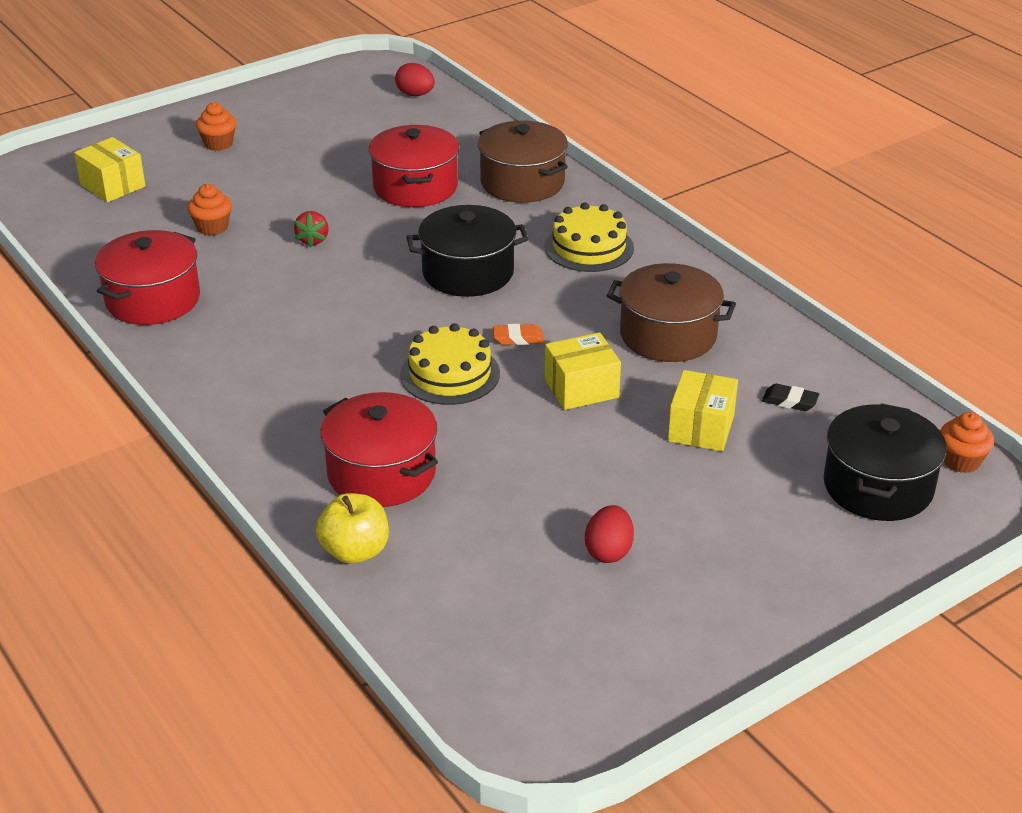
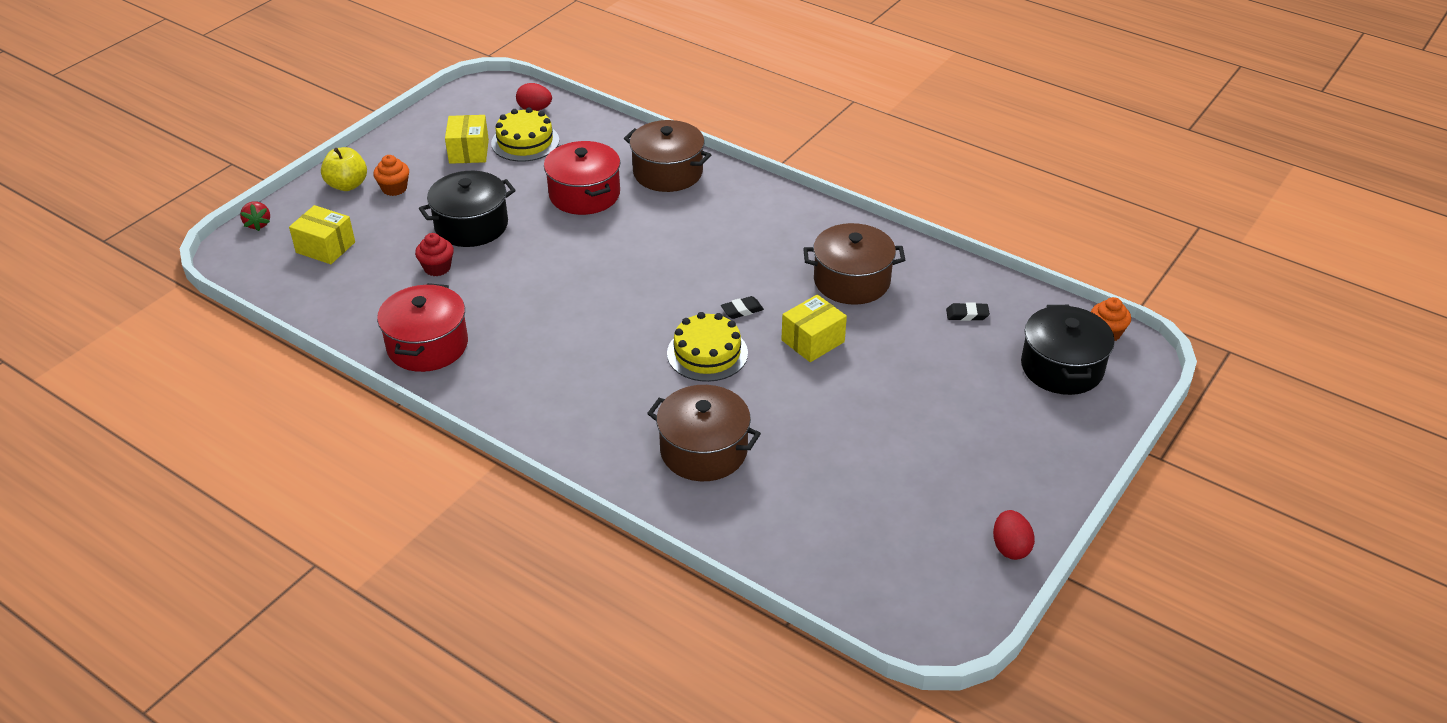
camera: 20 degrees left, 5 degrees up
(212, 227) = (437, 268): orange cupcake -> red cupcake
(313, 240) = (529, 261): red strawberry -> red strawberry (258, 224)
(355, 551) = (721, 520): yellow apple -> yellow apple (347, 185)
(381, 473) = (703, 450): red pot -> brown pot
(468, 272) = (670, 262): black pot -> black pot (471, 225)
(518, 338) = (742, 310): orange eraser -> black eraser
(589, 247) = (751, 219): yellow cake -> yellow cake (525, 142)
(608, 551) = (906, 469): red egg -> red egg (1010, 547)
(701, 428) = (917, 352): yellow box -> yellow box (469, 151)

